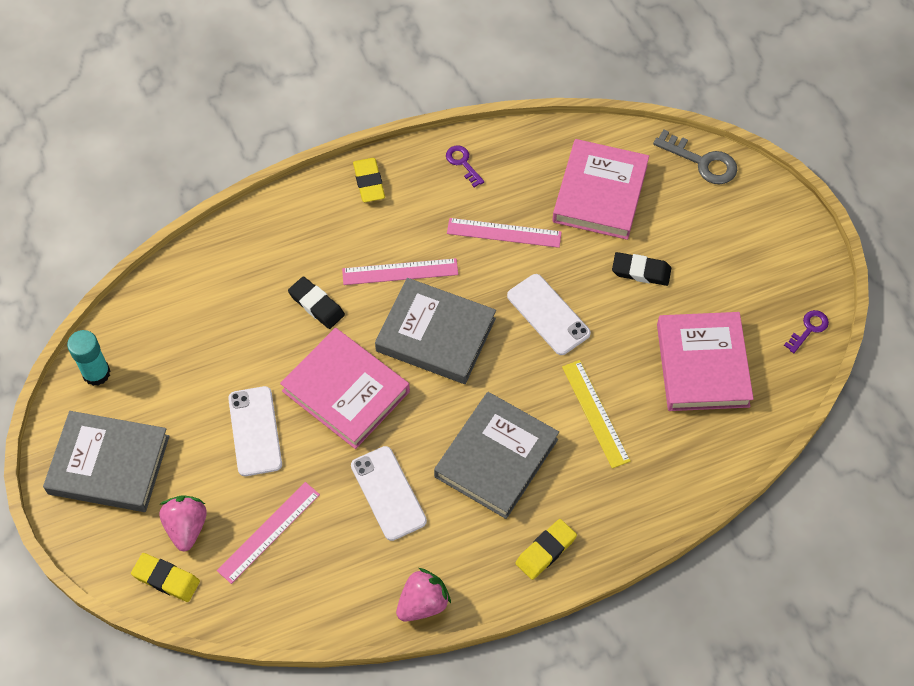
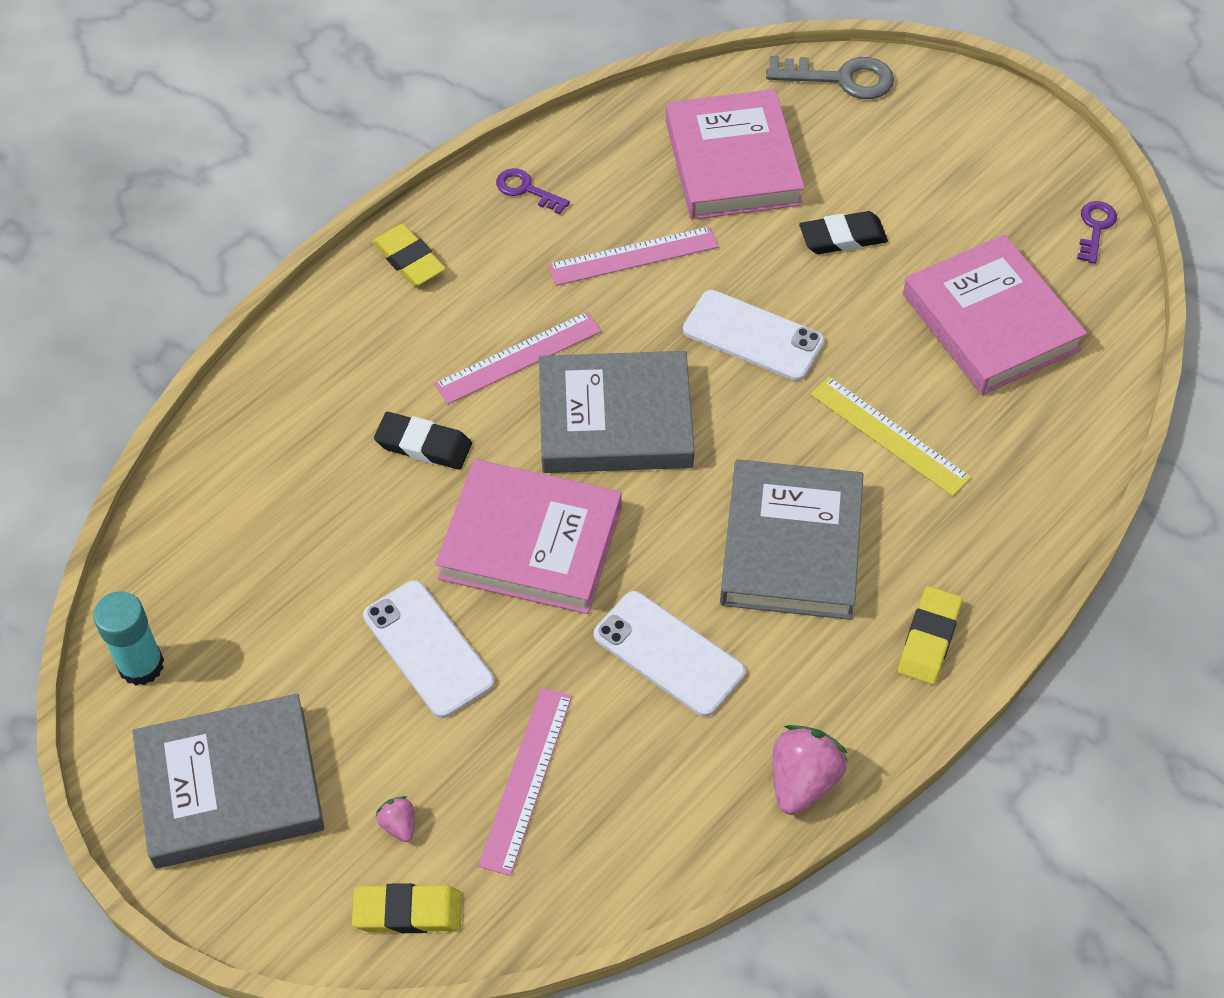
camera: 25 degrees left, 5 degrees down
(186, 527) = (399, 825): pink strawberry -> pink strawberry, size x0.51

